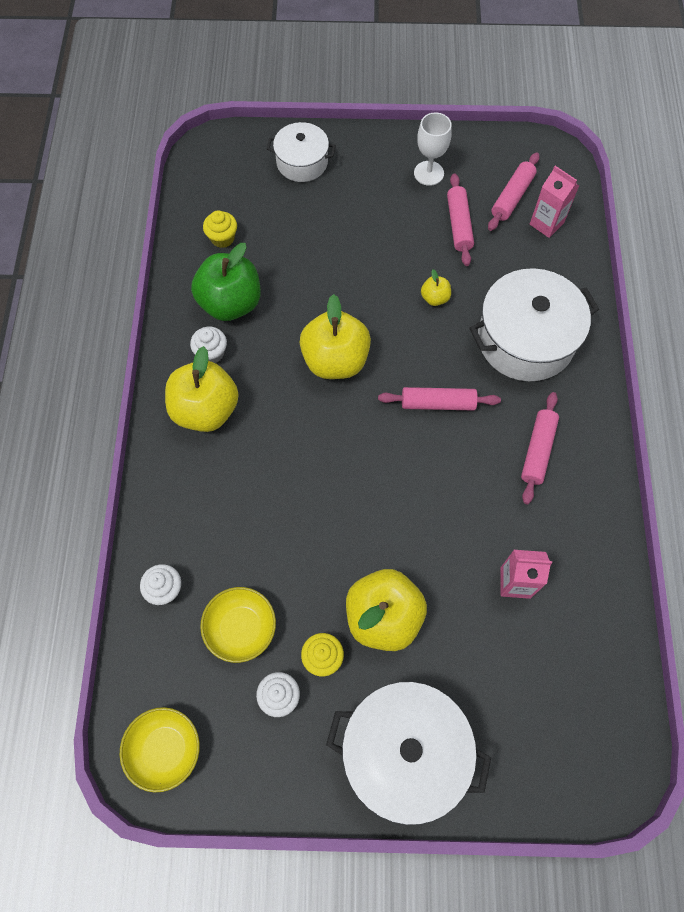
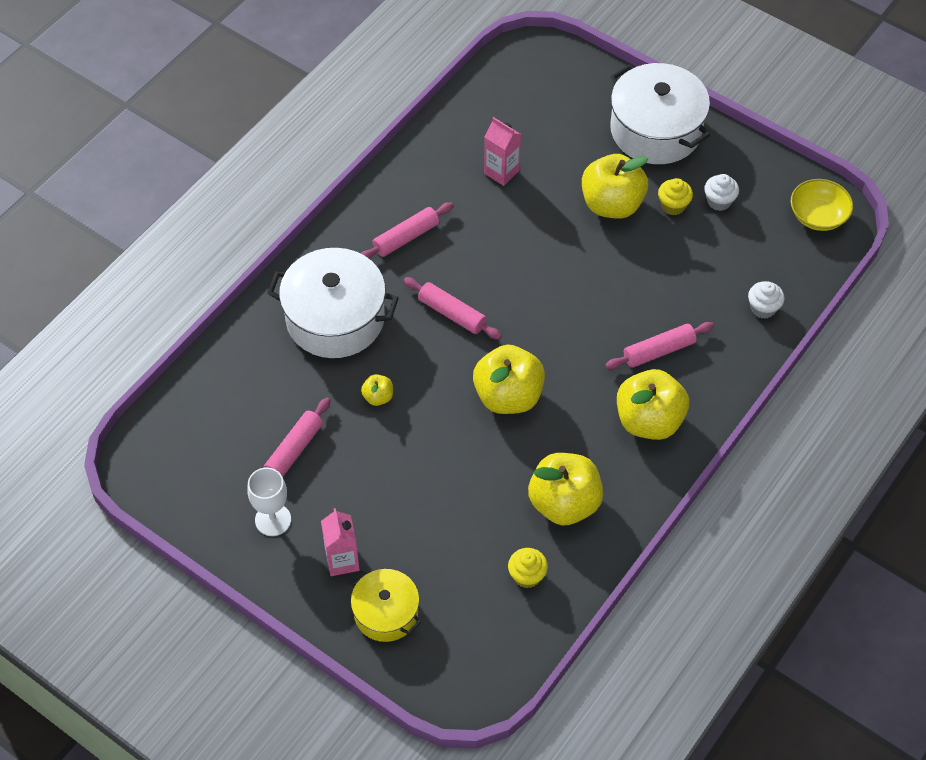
camera: 145 degrees left, 10 degrees down
(211, 353) = (612, 467): white cupcake -> none
(230, 303) = (564, 503): green apple -> yellow apple
(241, 628) = (720, 253): yellow bowl -> none
(302, 162) = (386, 613): white pot -> yellow pot
(512, 197) = (220, 446): pink rolling pin -> pink rolling pin (659, 351)
(546, 224) = (216, 402): pink carton -> pink carton (342, 560)

